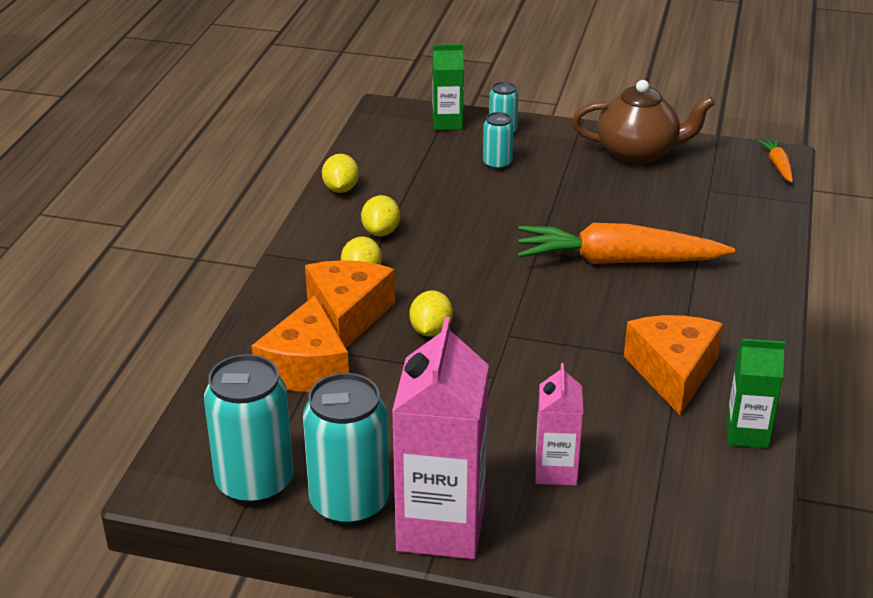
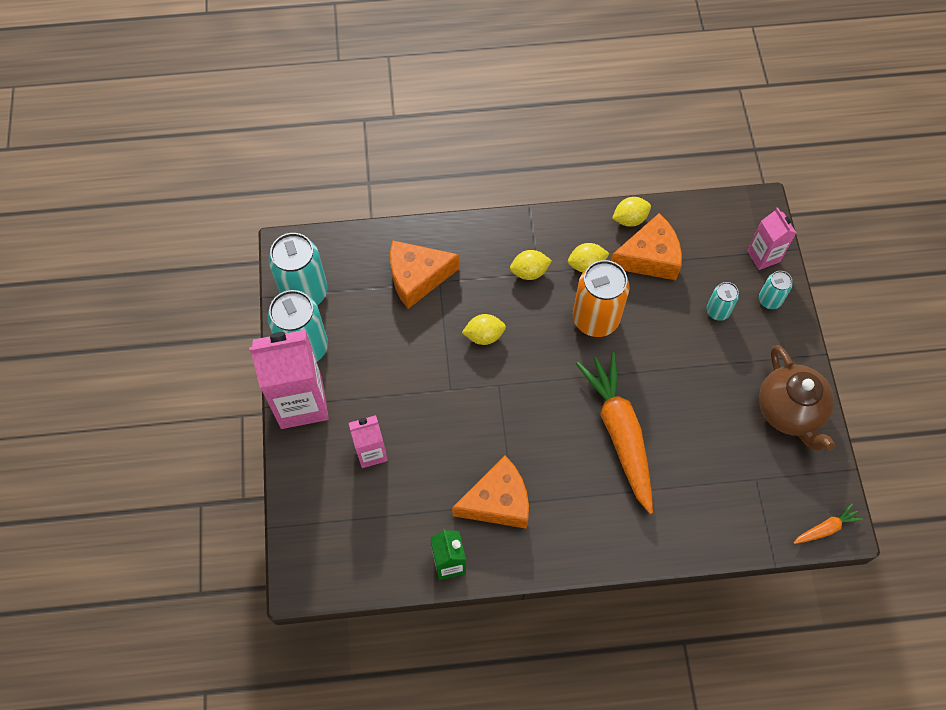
camera: 70 degrees right, 30 degrees up
(348, 315) = (480, 280): orange cheese -> orange cheese (649, 258)
(447, 123) = (763, 256): green carton -> pink carton
(458, 242) = (595, 319): none -> orange can

